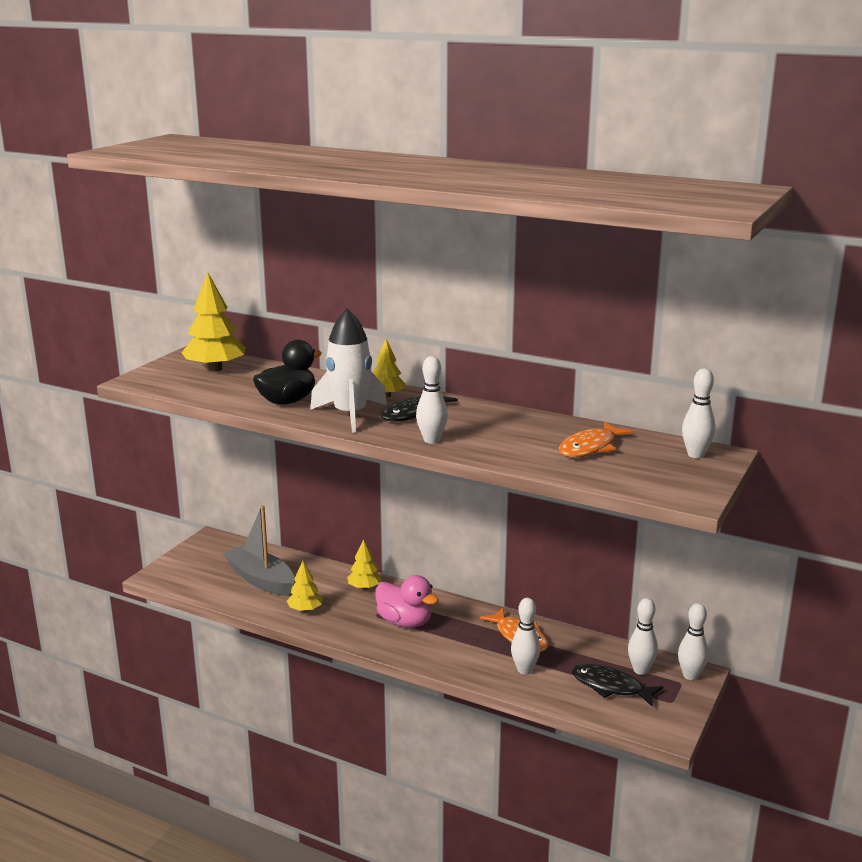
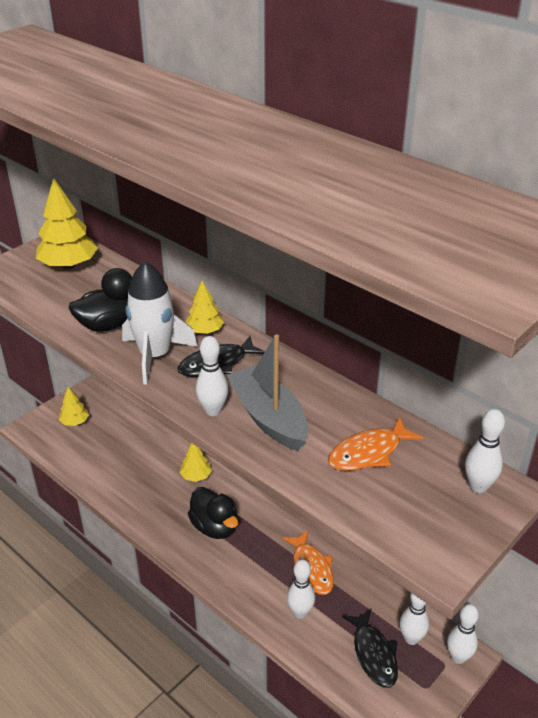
camera: 15 degrees right, 15 degrees up
(261, 580) = (111, 449): grey boat -> grey boat (268, 418)
(305, 609) = (134, 493): yellow tree -> yellow tree (75, 422)
(405, 622) = (215, 527): pink duck -> black duck
(610, 687) = (373, 654): black fish -> black fish turned 150 degrees counterclockwise

